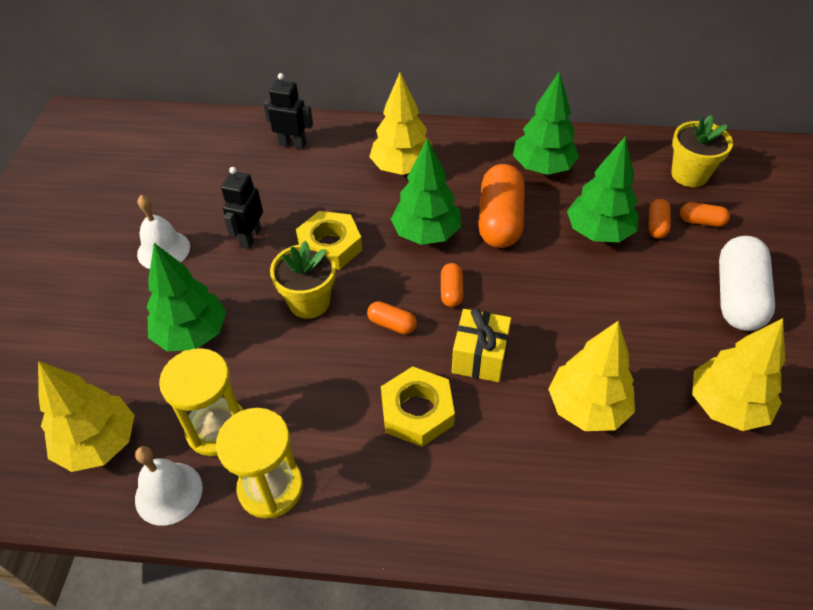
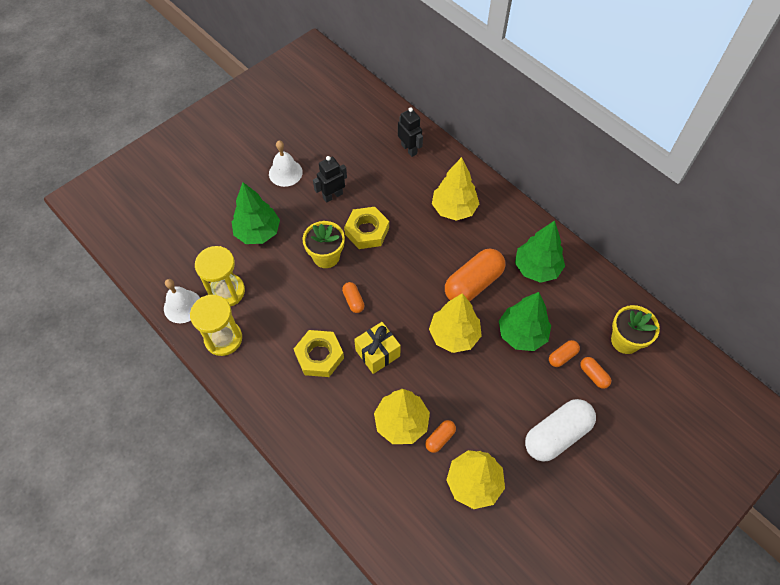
camera: 40 degrees right, 10 degrees up
(99, 444) = (175, 259): yellow tree -> yellow tree (454, 335)
(426, 234) = (424, 261): green tree -> none
(451, 291) = (401, 306): orange capsule -> orange capsule (440, 438)

